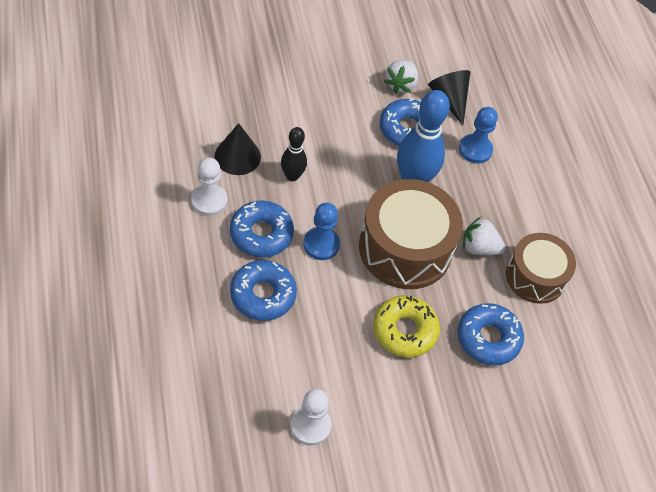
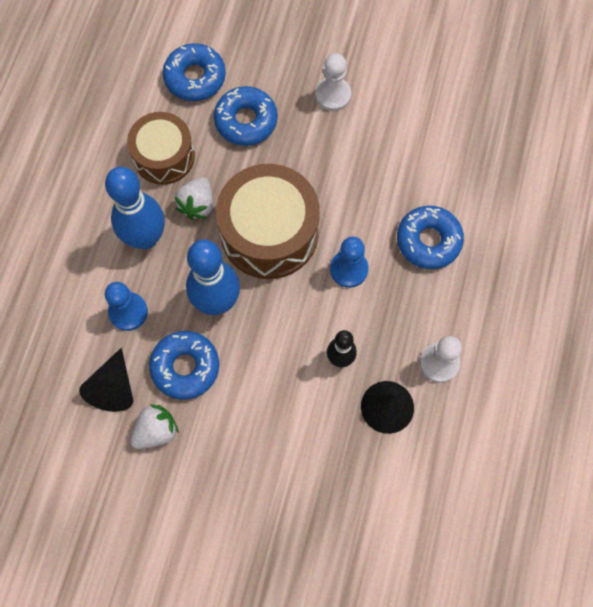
camera: 145 degrees left, 15 degrees up
(261, 234) = (402, 304): blue donut -> blue donut (195, 77)
(310, 426) = (439, 112): white pawn -> white pawn (333, 95)
(404, 330) = (316, 157): yellow donut -> none
(479, 248) = (197, 204): white strawberry -> white strawberry turned 60 degrees clockwise
(502, 206) = (145, 238): none -> blue bowling pin

